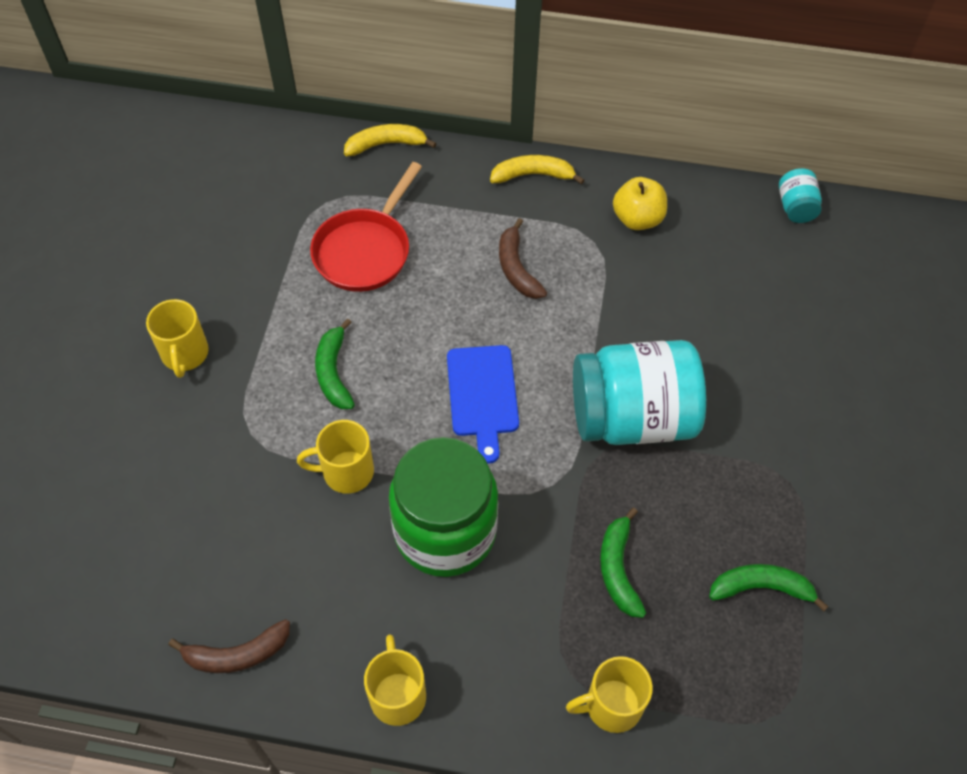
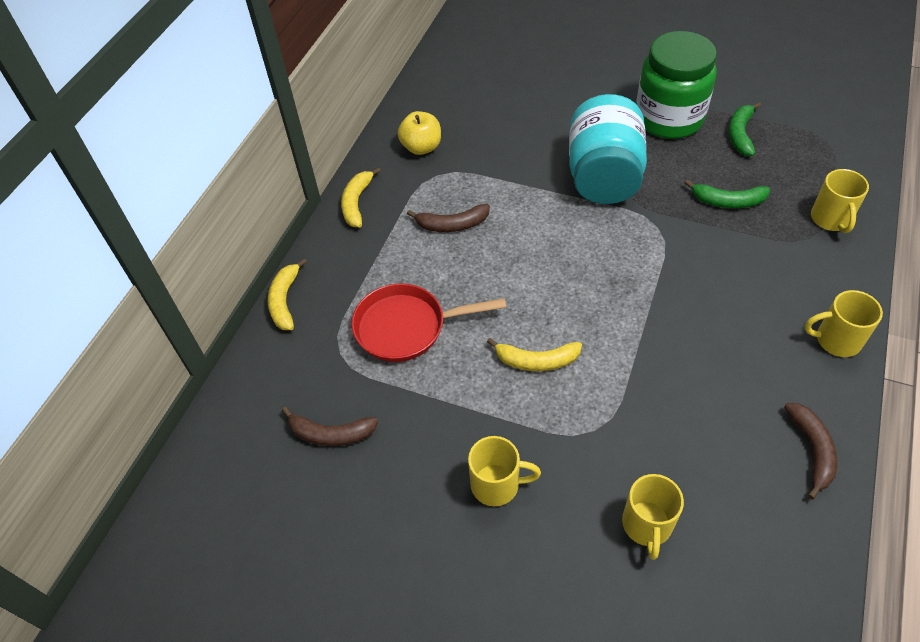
camera: 75 degrees left, 5 degrees down
(233, 214) = (331, 434): none -> brown banana
(333, 372) = (536, 361): green banana -> yellow banana
(346, 472) = (639, 359): yellow mug -> yellow mug (647, 525)
(365, 251) = (406, 327): red pan -> red pan turned 135 degrees clockwise
(445, 532) = (697, 297): green jar -> green jar (668, 119)
(482, 395) = (574, 260): blue cutting board -> none
(795, 207) = (434, 66): turquoise jar -> none

